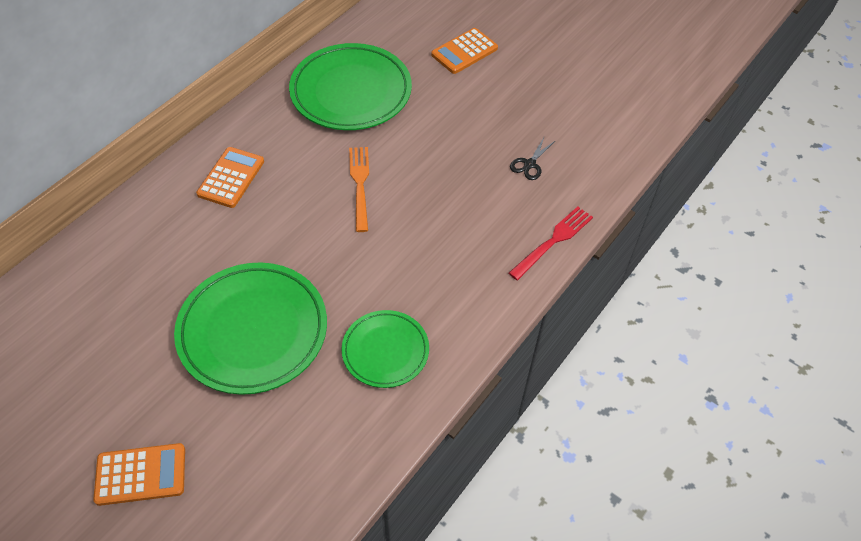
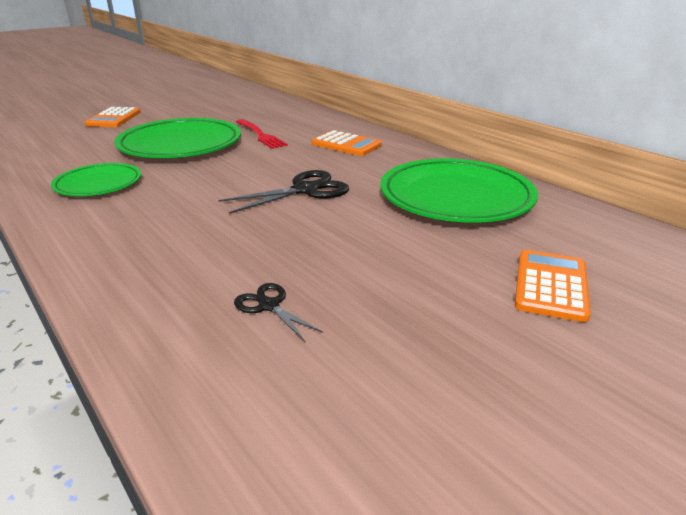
camera: 105 degrees right, 25 degrees down
(360, 185) = (305, 190): orange fork -> black scissors
(464, 51) = (551, 285): orange calculator -> orange calculator turned 45 degrees clockwise
(553, 241) = (112, 298): red fork -> red fork (260, 135)

